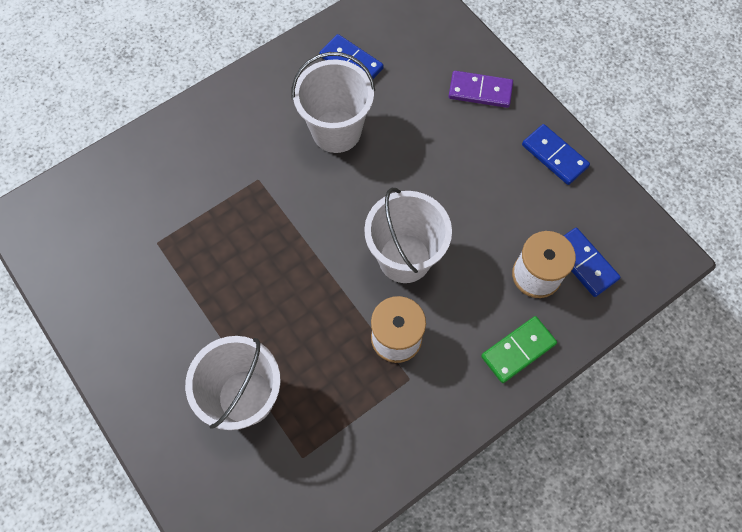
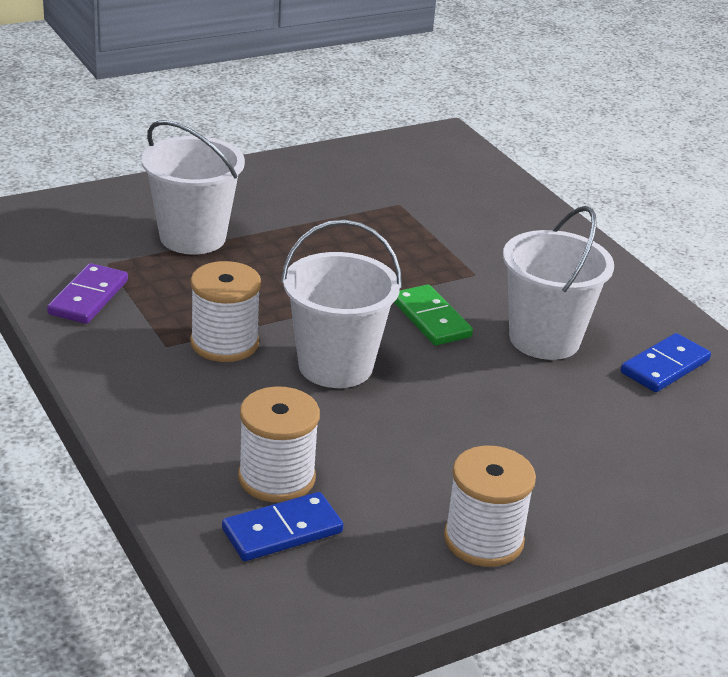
camera: 95 degrees right, 35 degrees down
(480, 91) = (615, 482): purple domino -> purple domino (88, 297)
(518, 350) = (168, 438): green domino -> green domino (431, 319)
(554, 156) = (483, 540): blue domino -> white spool

